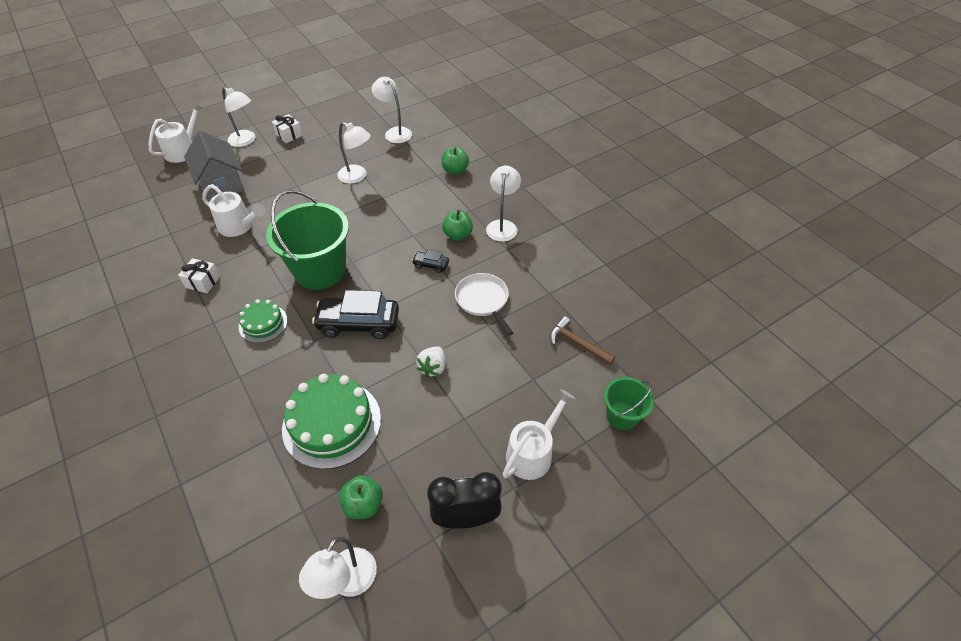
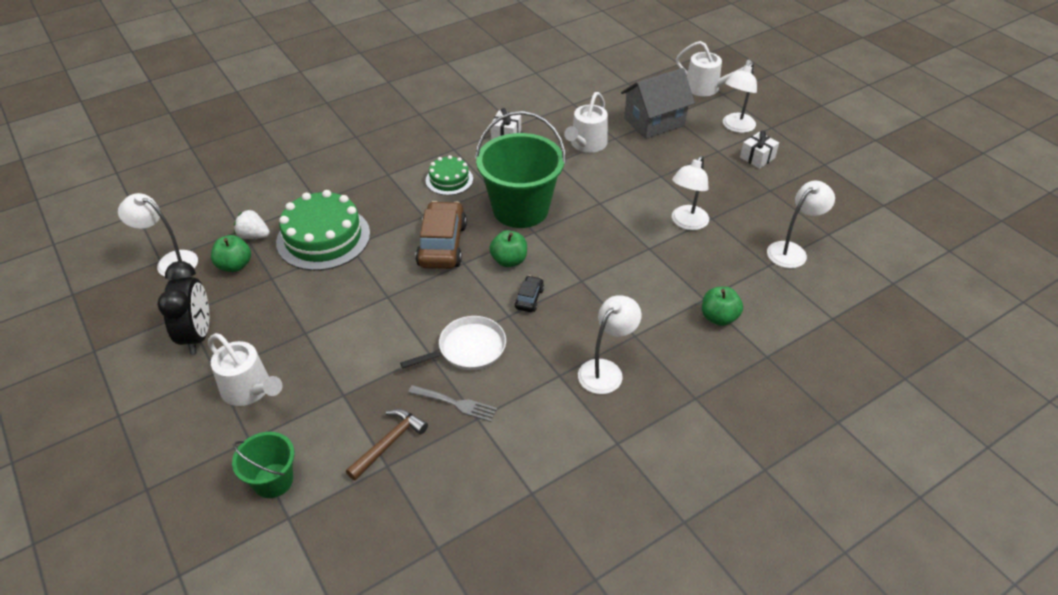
camera: 90 degrees right, 5 degrees down
(358, 323) = (442, 245): black car -> brown car
(433, 368) = (375, 306): white strawberry -> white strawberry (254, 236)
(457, 235) = (584, 323): green apple -> green apple (509, 260)
(502, 225) = (606, 370): white lamp -> white lamp turned 60 degrees counterclockwise
(537, 306) = (455, 403): none -> grey fork

